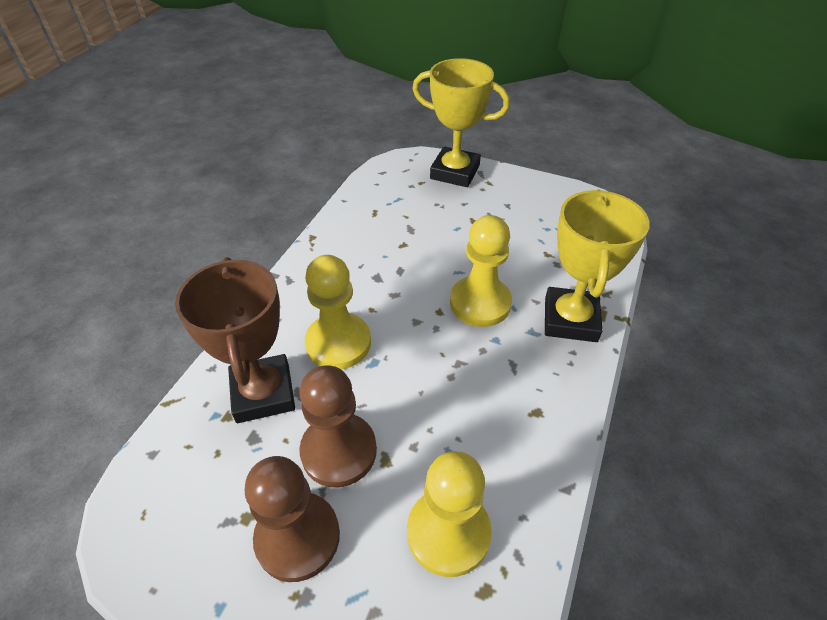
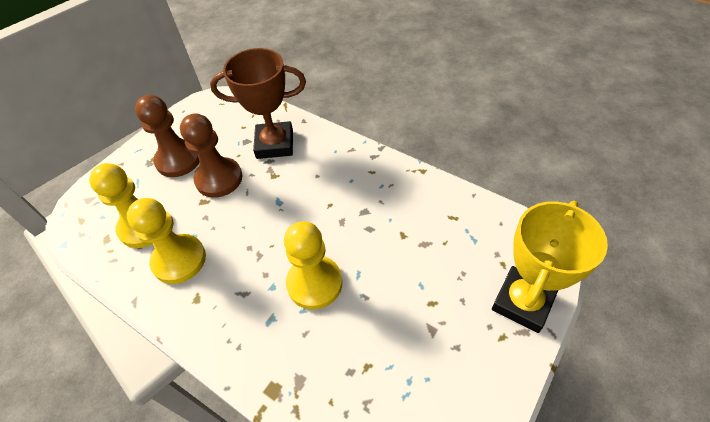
camera: 105 degrees right, 5 degrees up
(338, 343) = (302, 182): yellow pawn -> yellow pawn (179, 260)
(570, 319) = (273, 357): yellow trophy -> none

